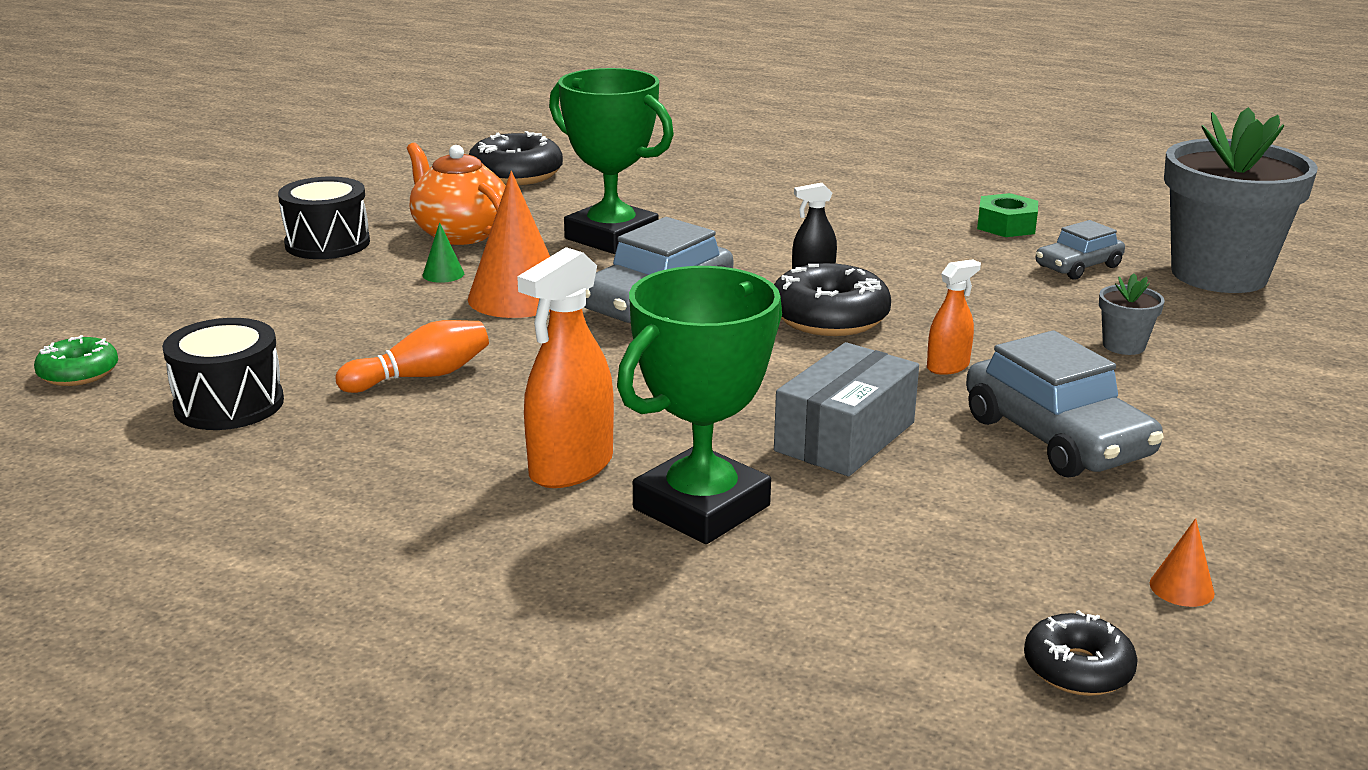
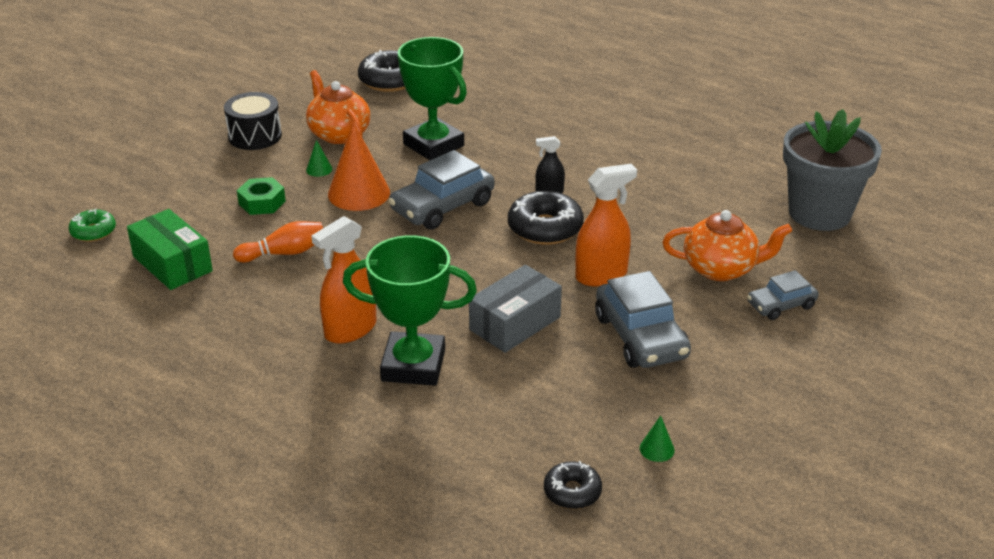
camera: 10 degrees right, 10 degrees up
(229, 404) = (172, 264): black drum -> green box
(701, 507) = (413, 365): green trophy -> green trophy turned 45 degrees clockwise
(948, 367) = (601, 275): orange spray bottle -> orange spray bottle, size x1.80
(1006, 225) = (699, 155): green nut -> green nut (262, 202)
(1078, 266) = (728, 197): grey car -> grey car (781, 305)
(1123, 346) = (721, 269): grey flower pot -> orange teapot
(1181, 588) = (657, 449): orange cone -> green cone

